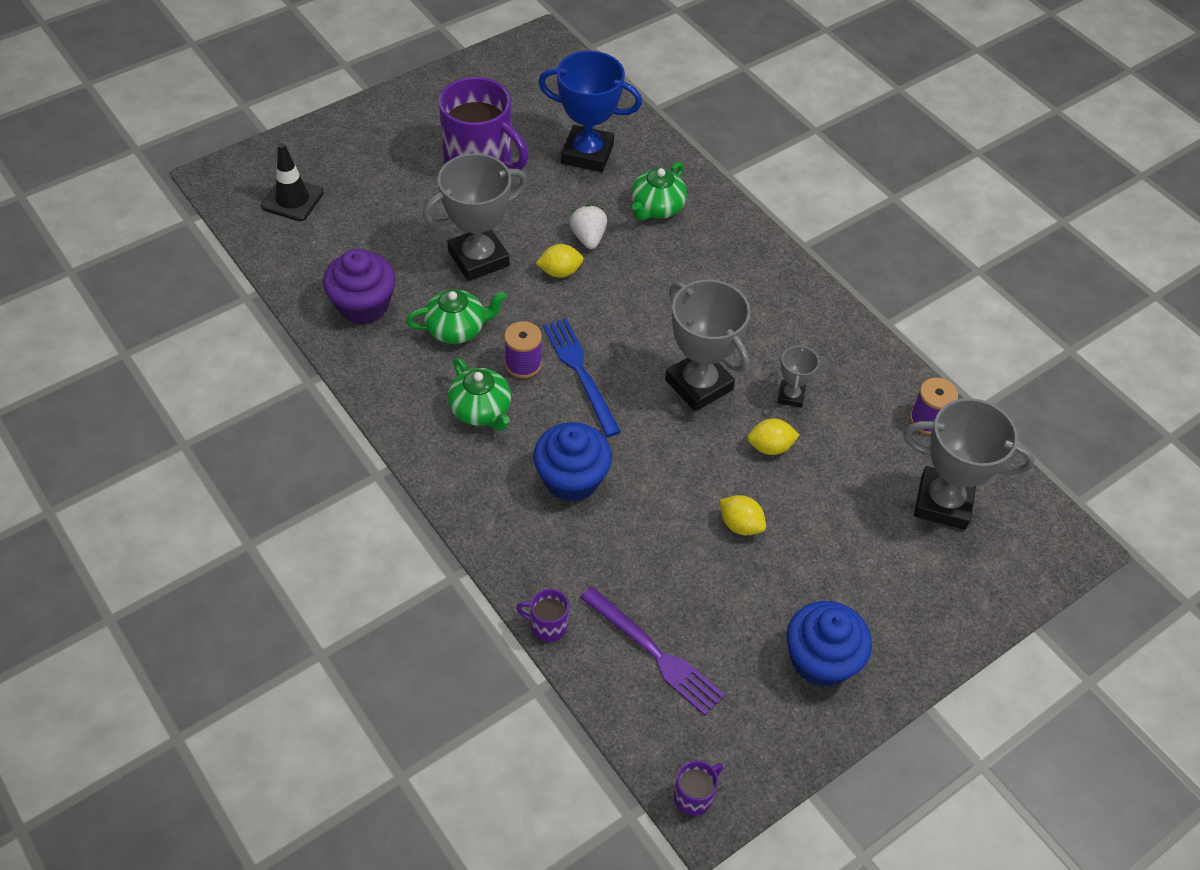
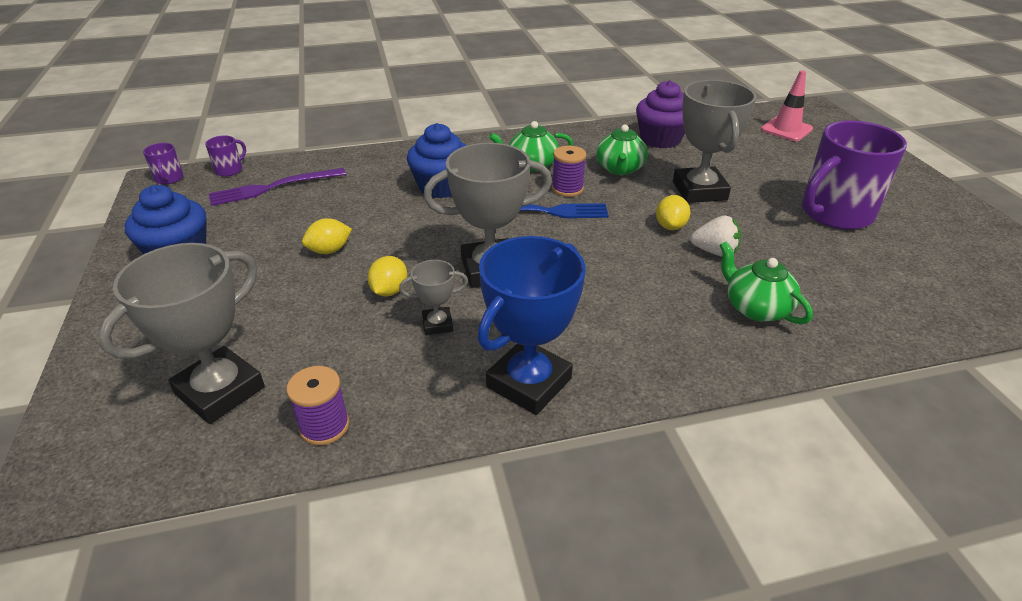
camera: 115 degrees right, 15 degrees down
(292, 199) = (786, 129): black traffic cone -> pink traffic cone
(547, 625) = (337, 156): purple mug -> purple mug (230, 170)
(587, 154) = (855, 280): blue trophy -> blue trophy (529, 383)
(791, 396) = (437, 324): grey trophy -> grey trophy turned 45 degrees counterclockwise

